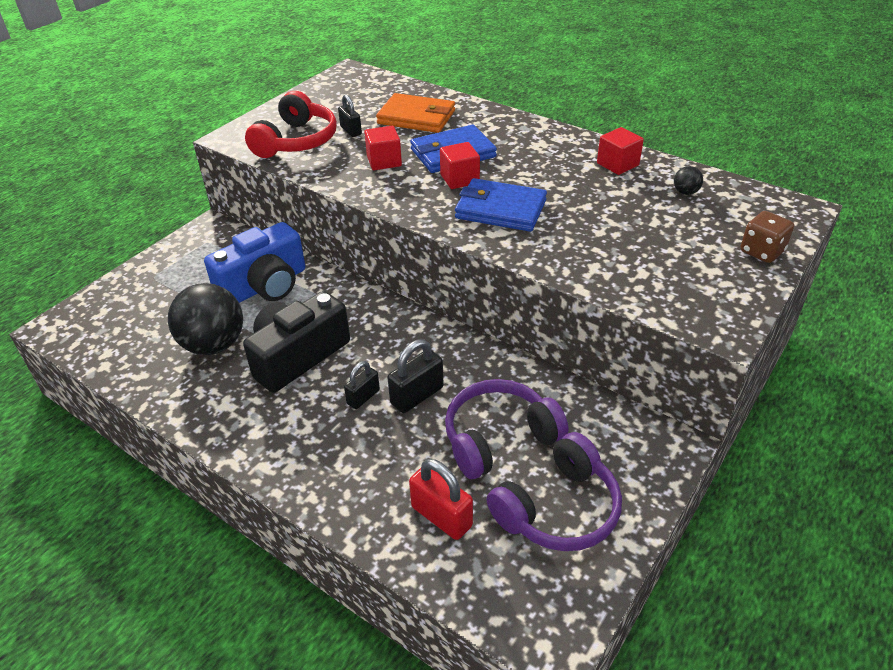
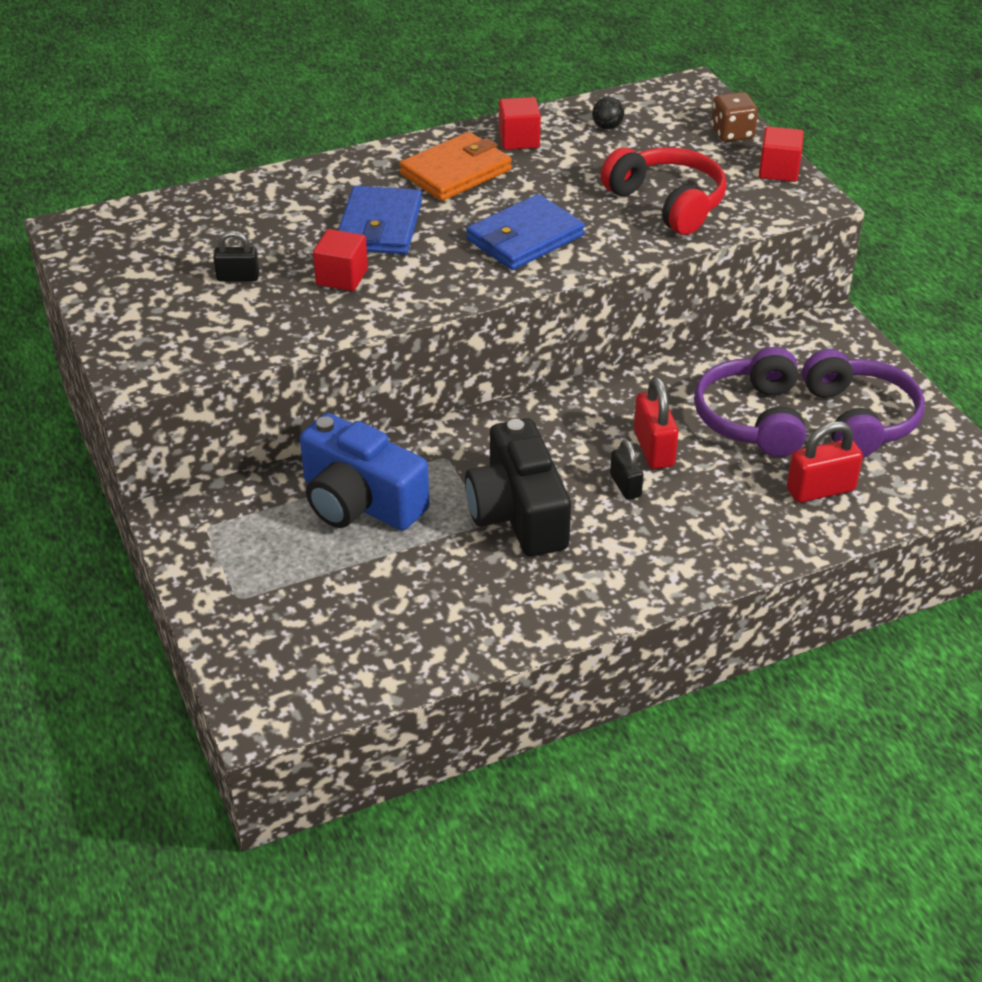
camera: 60 degrees left, 0 degrees up
(214, 345) = (436, 575): black ball -> none
(264, 286) = (360, 502): blue camera -> blue camera turned 135 degrees clockwise
(296, 141) = (213, 326): red headphones -> red headphones (667, 203)
(416, 117) = (266, 221): orange wallet -> orange wallet (456, 172)
(417, 395) = (653, 448): black padlock -> red padlock
(459, 179) = (439, 241): red cube -> red cube (778, 170)

